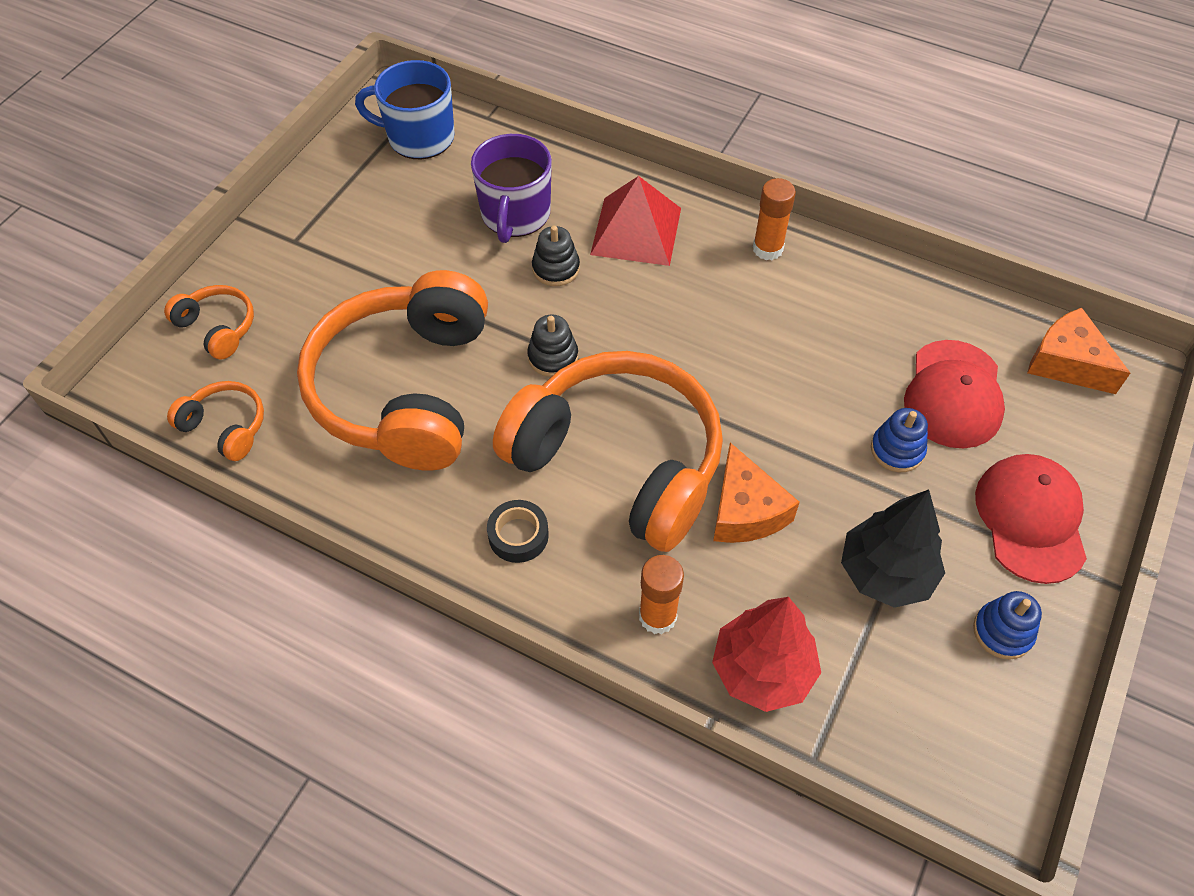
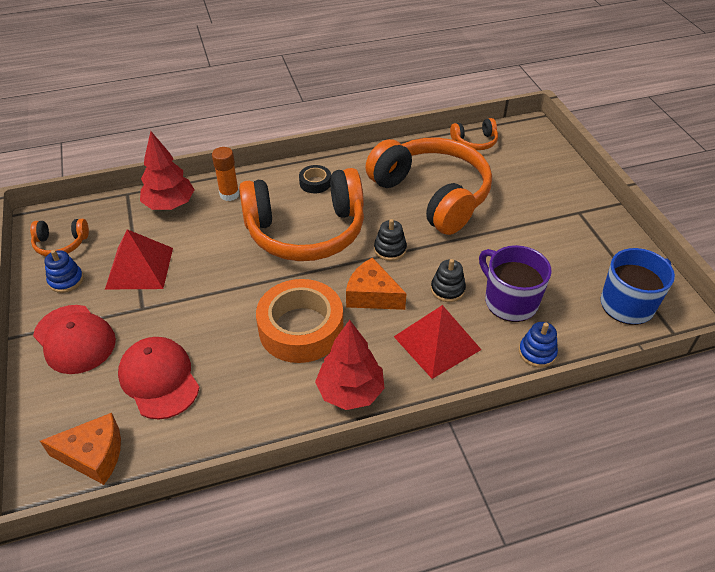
camera: 135 degrees right, 10 degrees down
(218, 328) = (540, 164): orange headphones -> orange headphones (61, 244)
(745, 510) = (228, 250): orange cheese -> orange cheese (372, 295)
(754, 340) = (301, 328): none -> orange tape
(767, 249) = (350, 392): orange glue stick -> red tree
(885, 573) = (139, 268): black tree -> red pyramid
(897, 450) = (172, 325): blue stacking toy -> blue stacking toy (537, 352)

